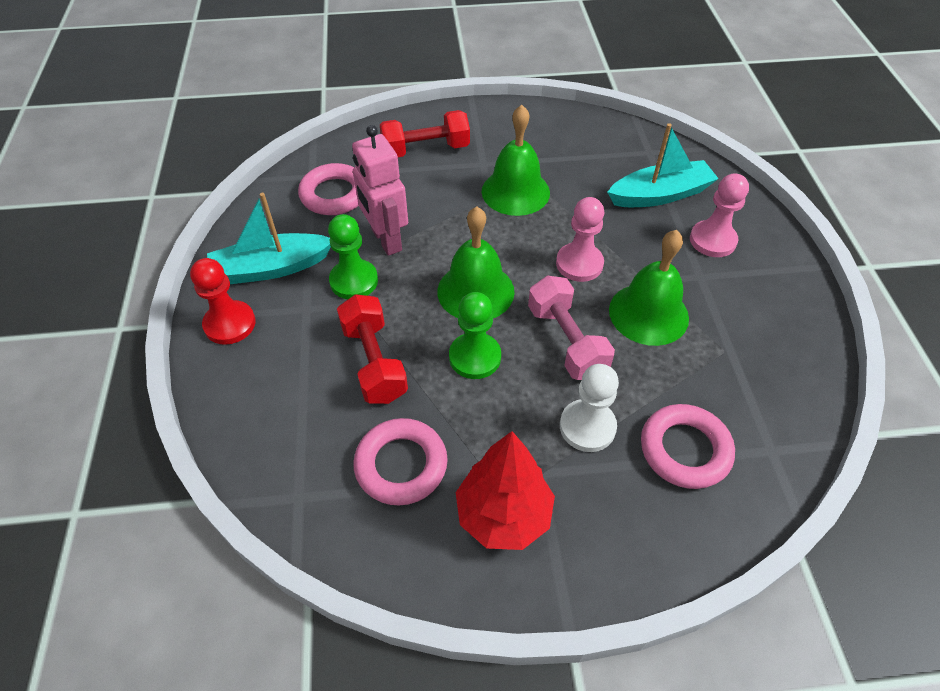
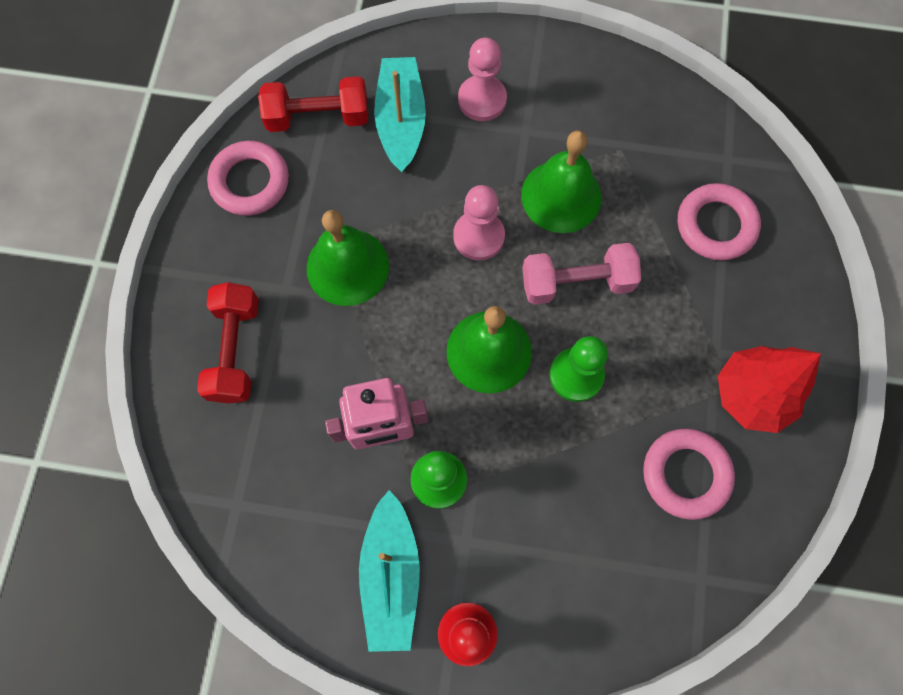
camera: 75 degrees left, 20 degrees up
(334, 194) = (283, 480): pink ring -> pink ring (250, 182)
(374, 362) = (559, 478): red dumbbell -> red dumbbell (318, 117)
(587, 427) = (677, 296): white pawn -> none

